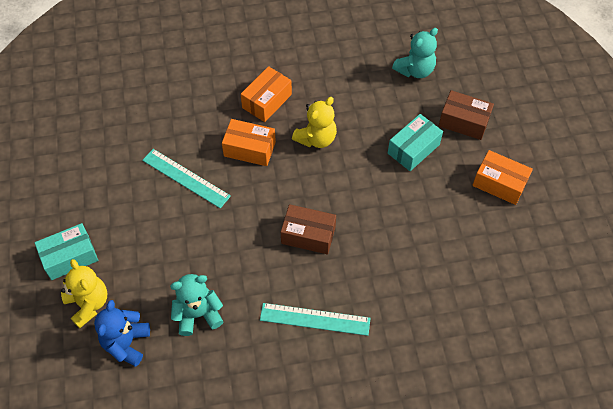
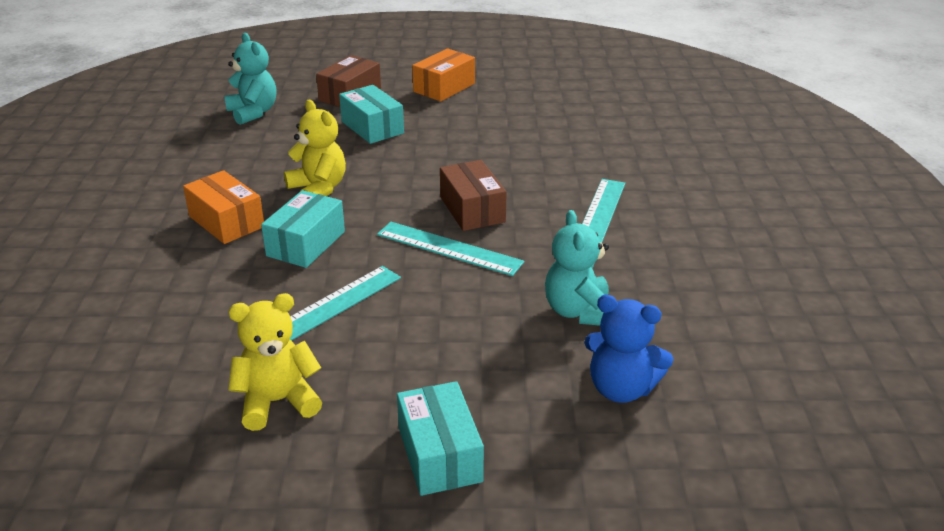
camera: 80 degrees left, 25 degrees down
(88, 304) = (542, 432): yellow teddy bear -> yellow teddy bear (278, 401)
(249, 149) = (306, 244): orange box -> turquoise box
(257, 229) = (449, 248): none -> turquoise ruler
(308, 235) = (472, 210): brown box -> brown box turned 45 degrees counterclockwise

